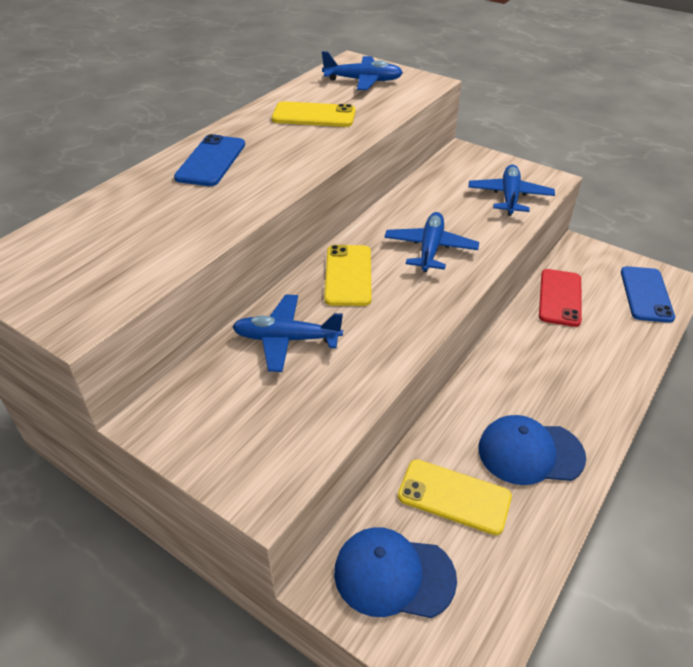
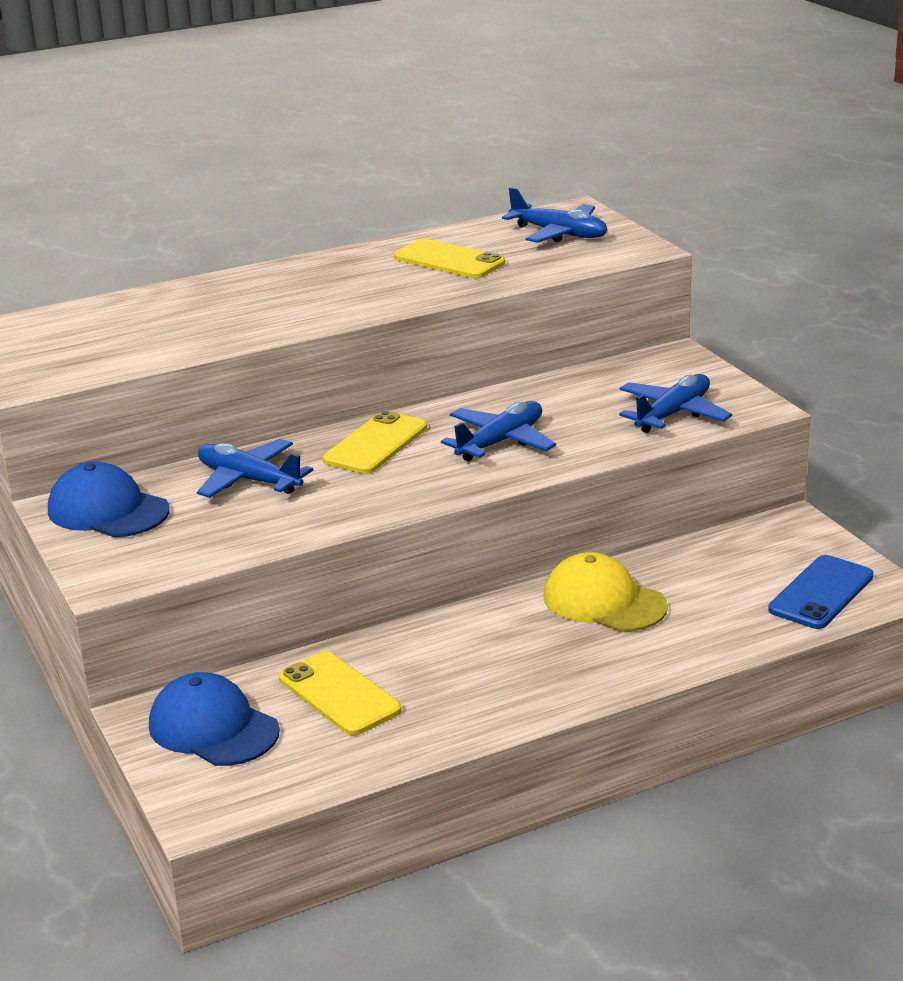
camera: 30 degrees right, 15 degrees down
(211, 161) = (282, 284): blue phone -> none
(530, 452) = (466, 687): blue cap -> blue cap (108, 510)
(540, 344) = (604, 602): none -> yellow cap
(560, 298) = (691, 566): red phone -> none

